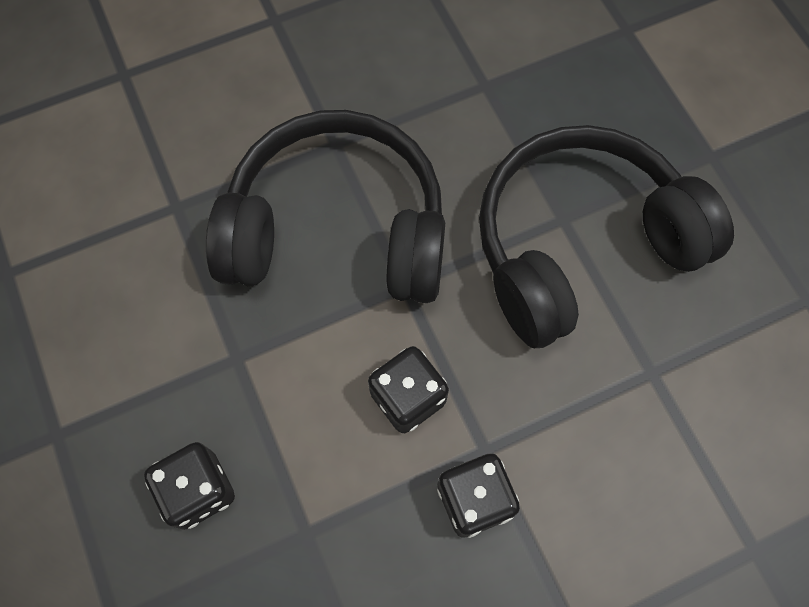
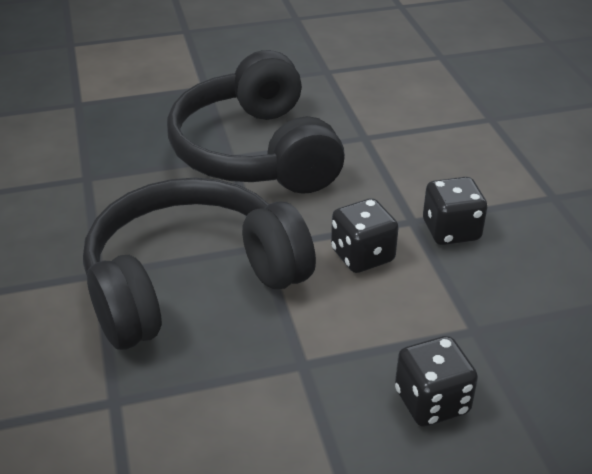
camera: 80 degrees left, 30 degrees down
(337, 230) = (191, 281): black headphones -> black headphones turned 45 degrees clockwise

